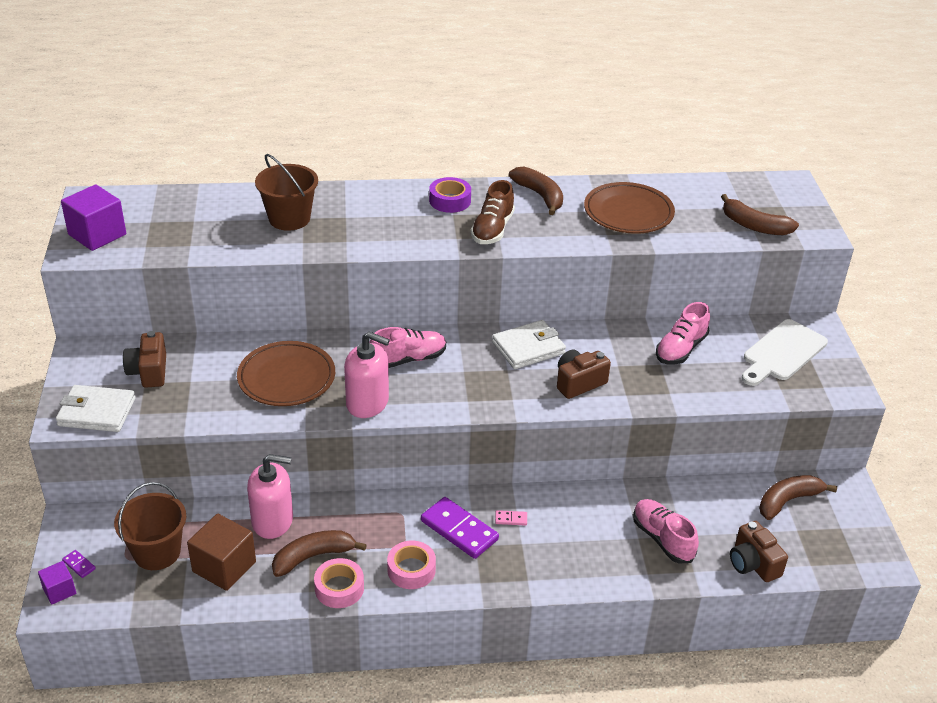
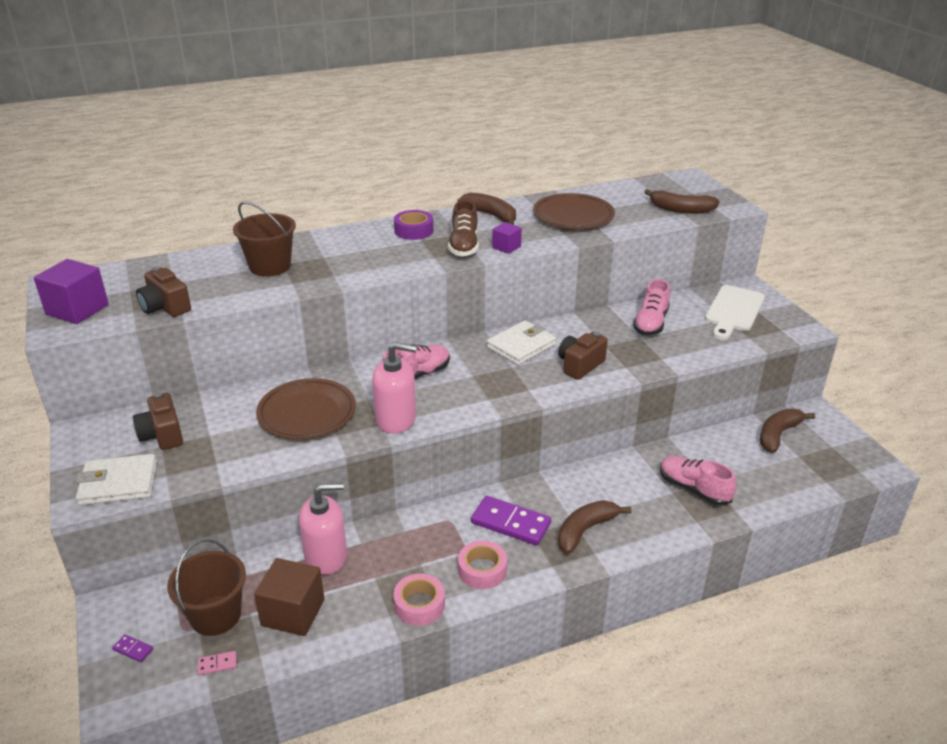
camera: 15 degrees left, 5 degrees down
(59, 591) = (119, 682): purple cube -> purple cube (506, 247)
(313, 557) = (380, 581): brown banana -> brown banana (585, 530)
(511, 519) = (553, 502): pink domino -> pink domino (217, 664)
(753, 563) = (779, 492): brown camera -> brown camera (165, 307)

